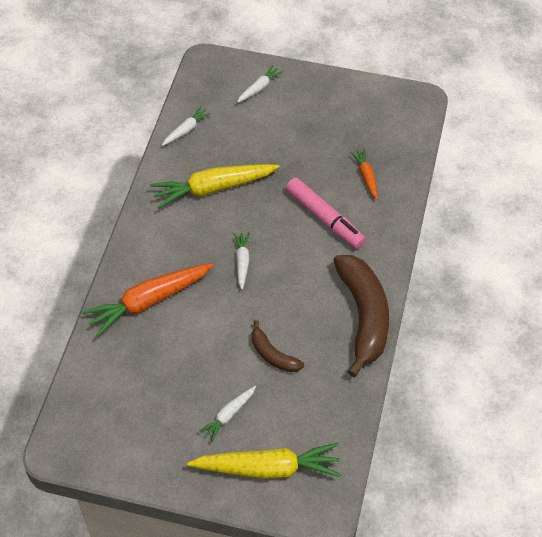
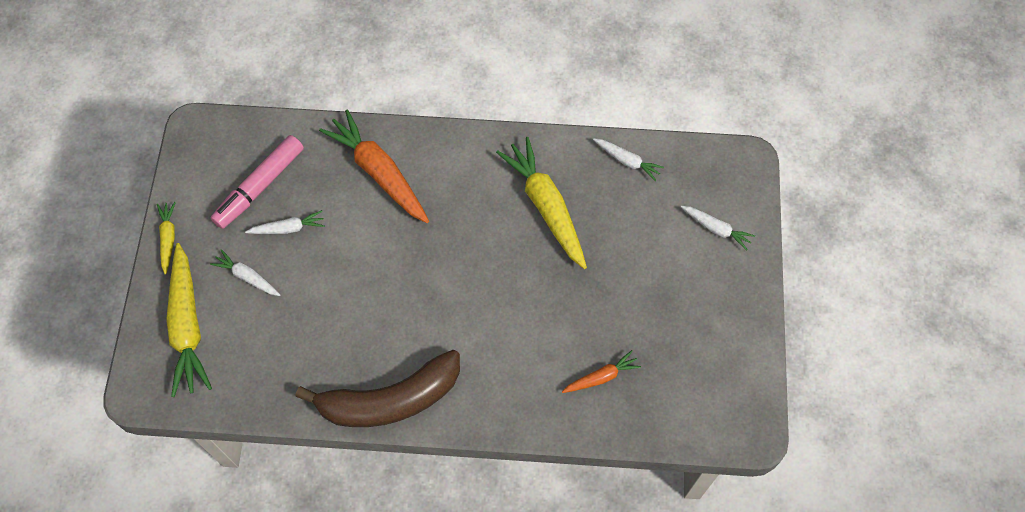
camera: 80 degrees right, 10 degrees up
(173, 481) = (168, 239): none -> yellow carrot
(242, 262) = (445, 256): white carrot -> white carrot (288, 228)
(273, 355) = (326, 308): brown banana -> none
(324, 218) = (525, 336): pink marker -> pink marker (259, 186)

